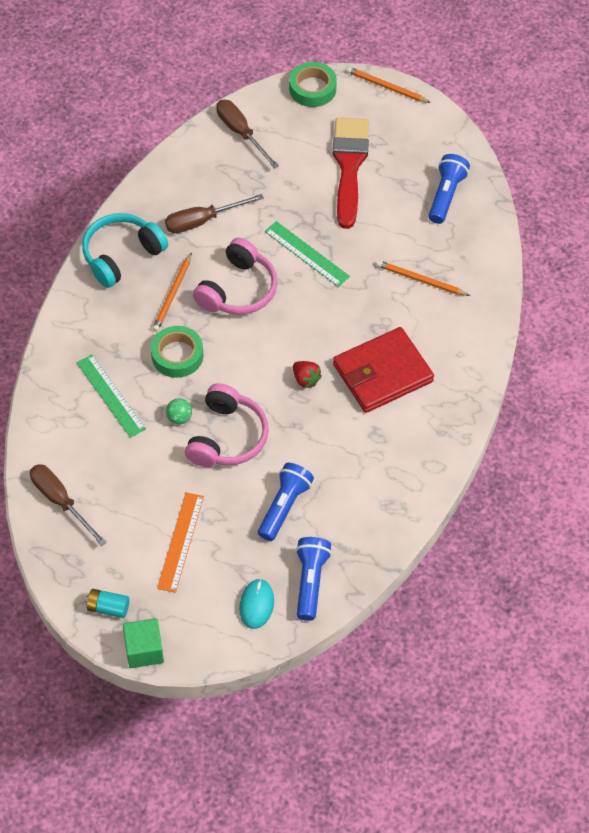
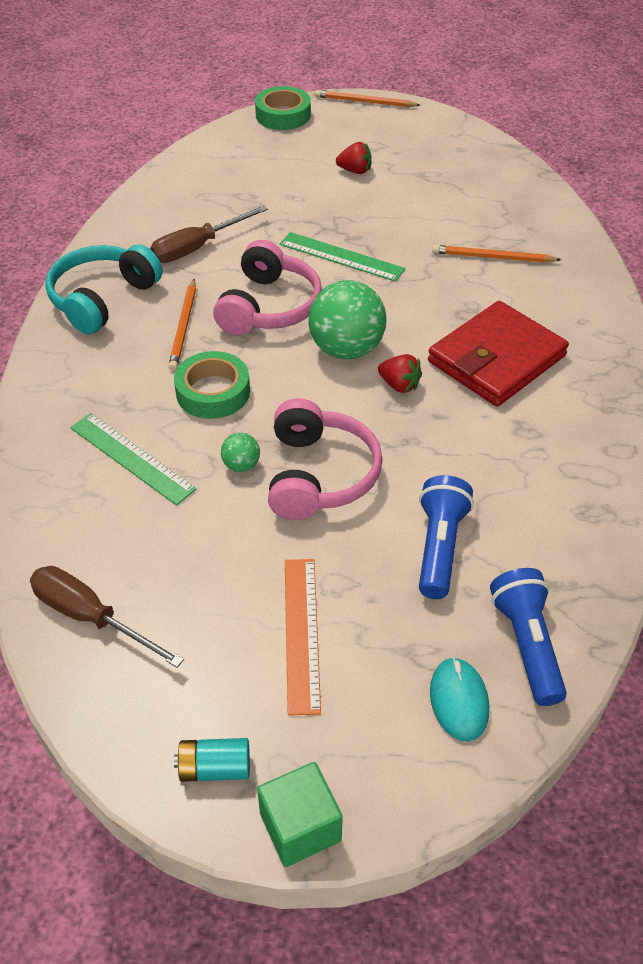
camera: 15 degrees left, 10 degrees down
(241, 133) = (215, 163): brown screwdriver -> none
(280, 340) = (346, 349): none -> green ball
(349, 166) = (355, 171): red brush -> red strawberry
(446, 195) = (479, 178): blue flashlight -> none

